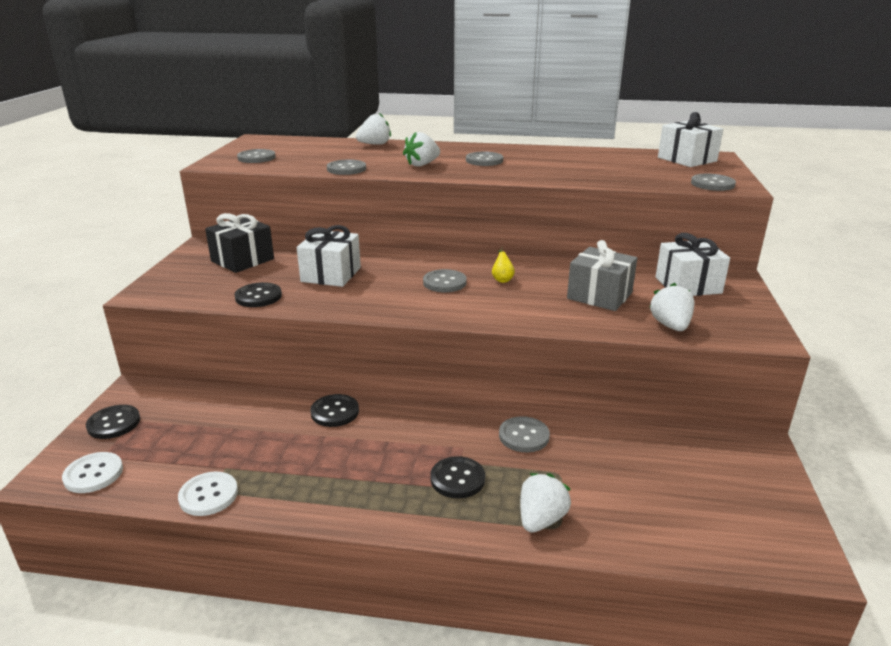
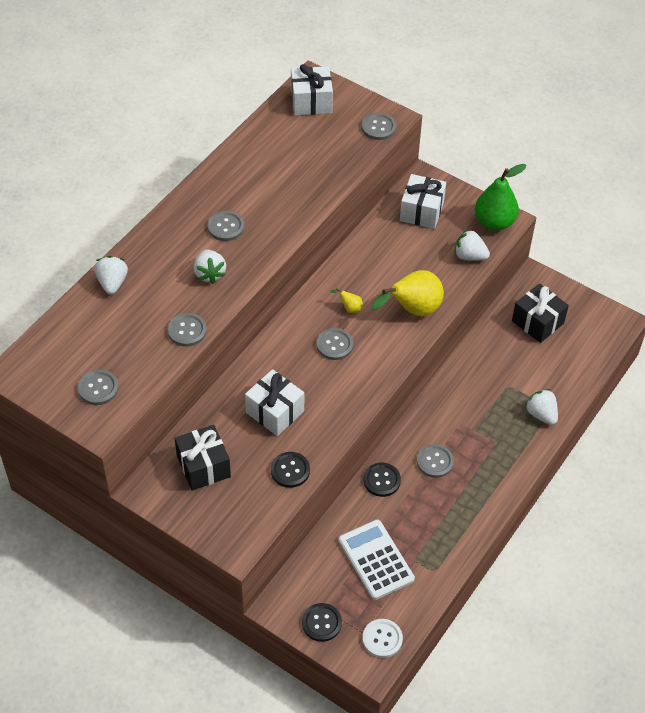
camera: 65 degrees left, 25 degrees up
(208, 495) = (439, 574): white button -> none
(215, 438) = (376, 560): none -> white calculator
(457, 479) = (488, 438): black button -> none
(524, 436) = (465, 386): grey button -> grey button (435, 462)
(541, 311) = (412, 310): none -> yellow pear
(599, 296) = (409, 267): grey gift -> none
(694, 470) = (537, 322): none -> black gift
(748, 329) = (494, 222): none -> green pear

